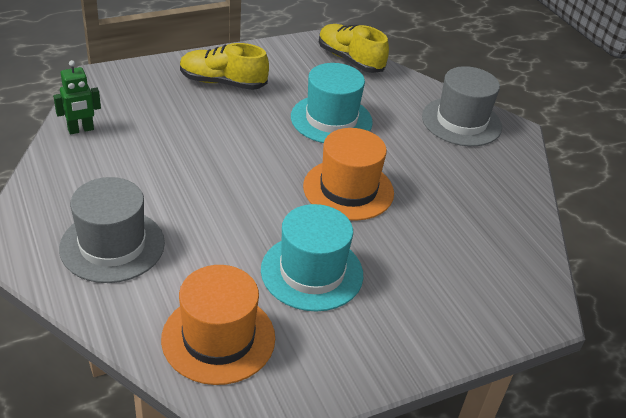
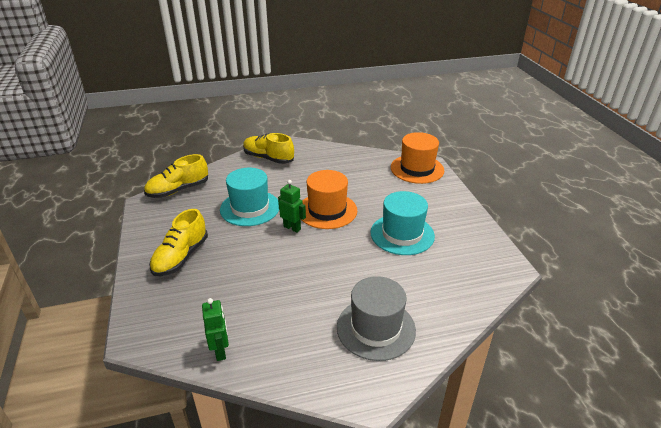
camera: 75 degrees left, 5 degrees down
(218, 338) = (459, 278): orange hat -> orange hat (417, 169)
(298, 160) = (292, 228): none -> green robot
(461, 122) = (268, 158): grey hat -> yellow shoe

